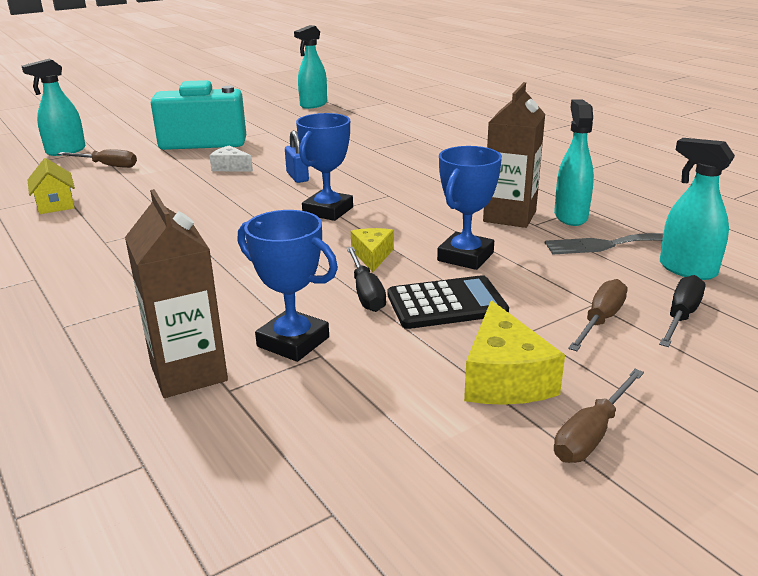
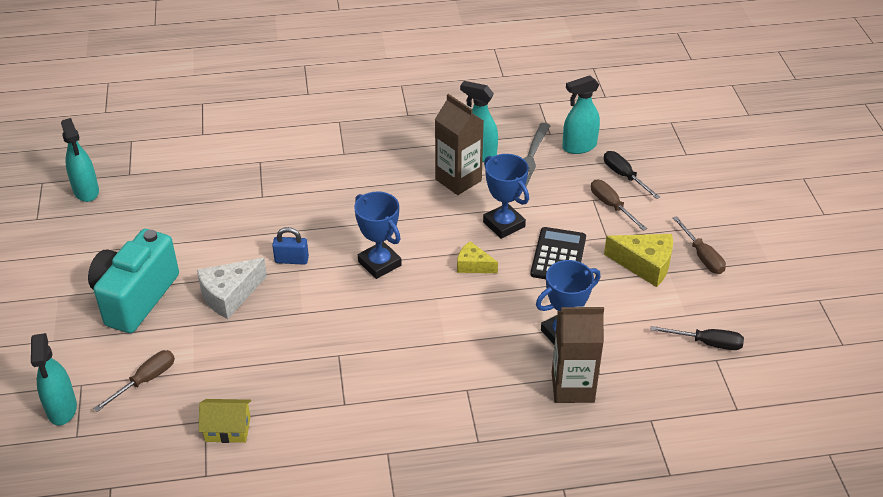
camera: 65 degrees left, 15 degrees up
(230, 167) = (230, 295): white cheese -> white cheese, size x1.63
(366, 293) = (523, 285): black screwdriver -> black screwdriver (707, 343)

